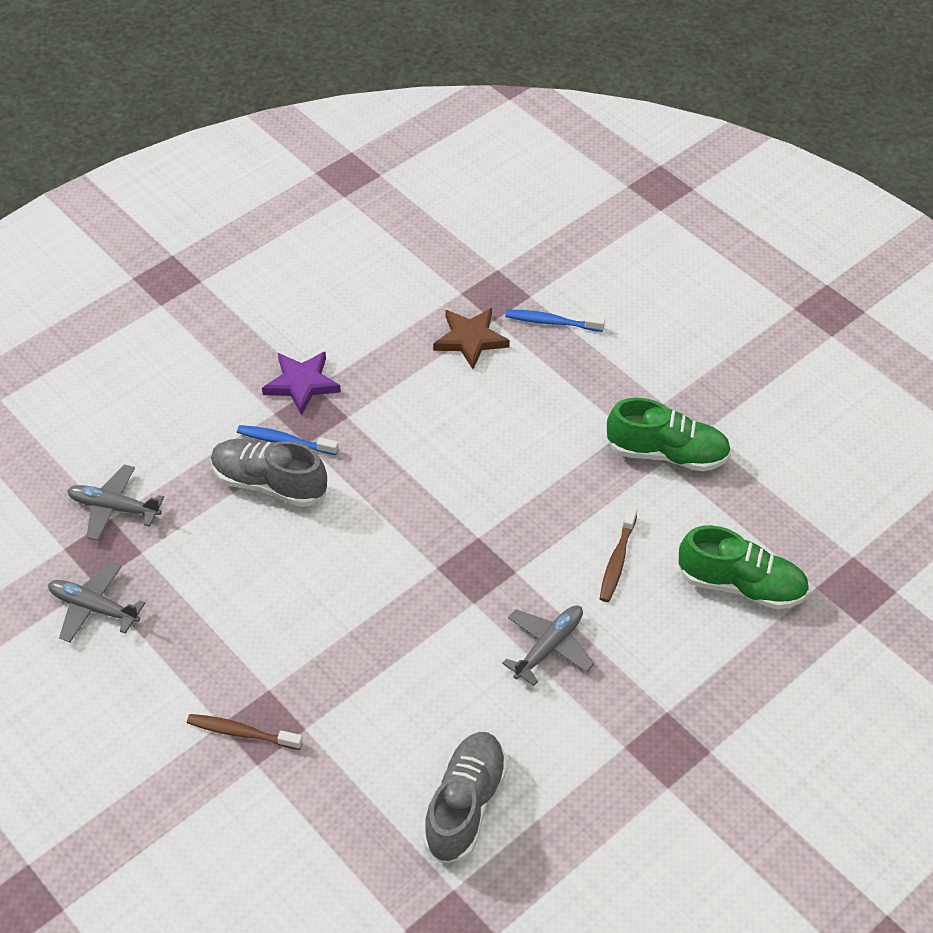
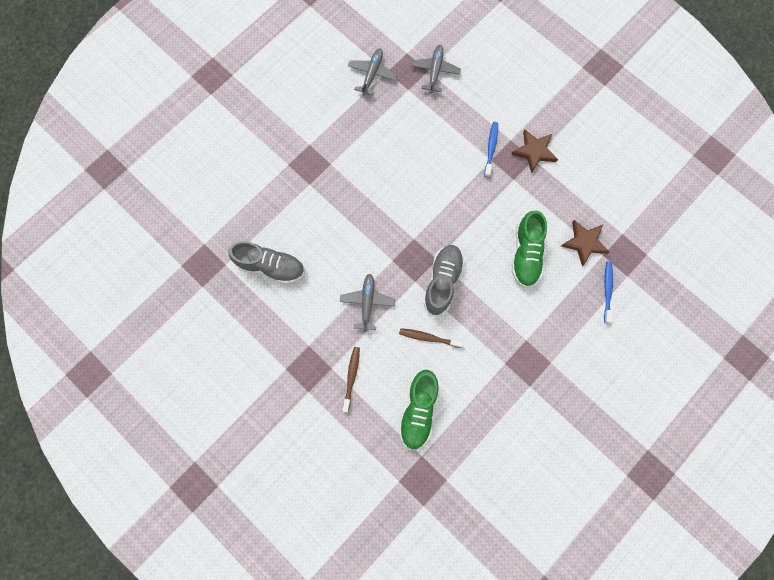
camera: 85 degrees right, 25 degrees up
(241, 732) = (305, 155): brown toothbrush -> brown toothbrush (351, 377)
(269, 483) = (460, 145): grey shoe -> grey shoe (442, 281)
(302, 384) = (534, 151): purple star -> brown star
(549, 647) = (367, 302): grey plane -> grey plane turned 120 degrees counterclockwise
(667, 453) = (511, 365): green shoe -> green shoe (526, 254)

